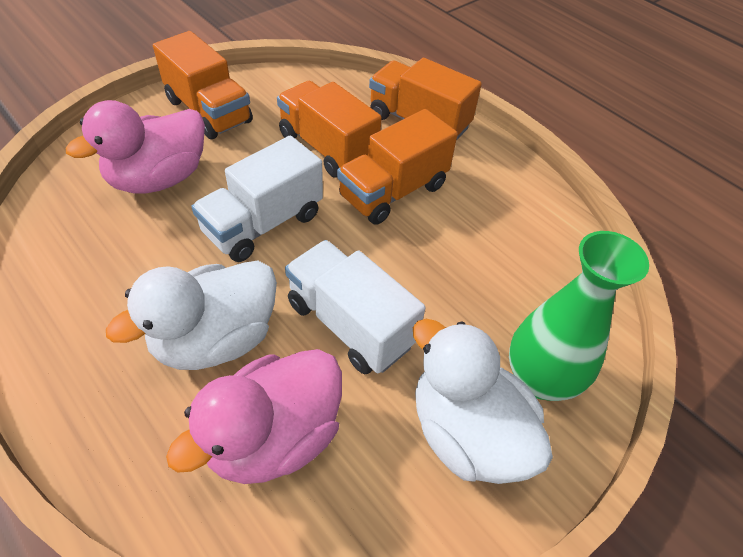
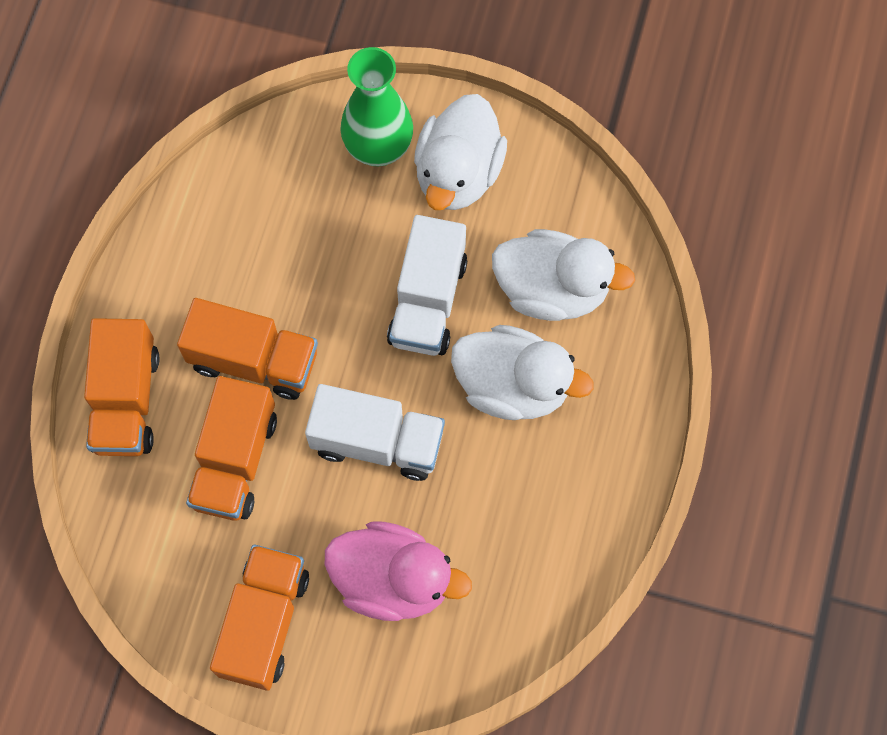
camera: 120 degrees left, 20 degrees up
(274, 437) = (552, 289): pink duck -> white duck

